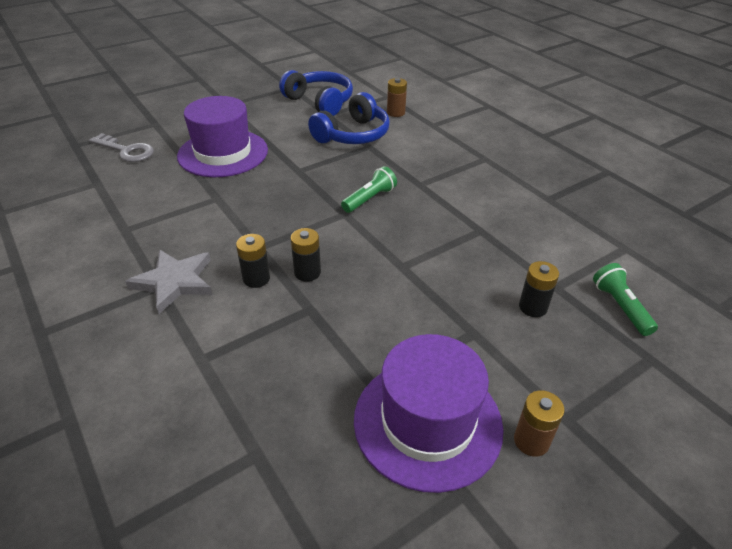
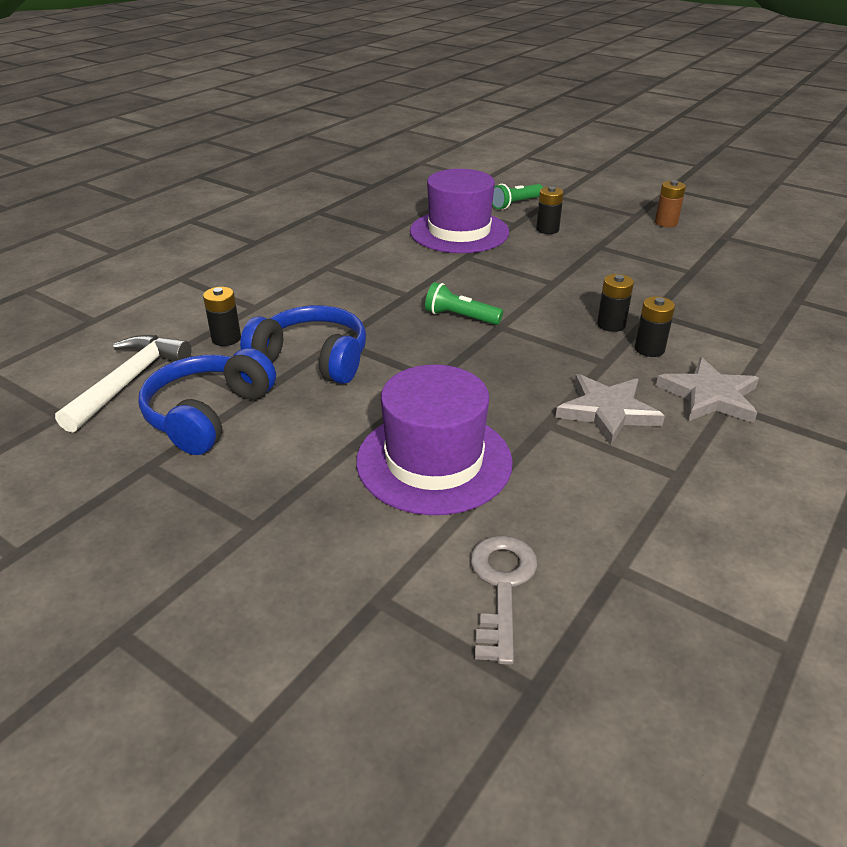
camera: 110 degrees left, 5 degrees down
(205, 225) = (607, 411): none -> grey star
(367, 86) = (129, 381): none -> white hammer
(396, 113) = (226, 338): brown battery -> black battery
(427, 422) = (694, 251): purple hat -> purple hat (459, 232)

